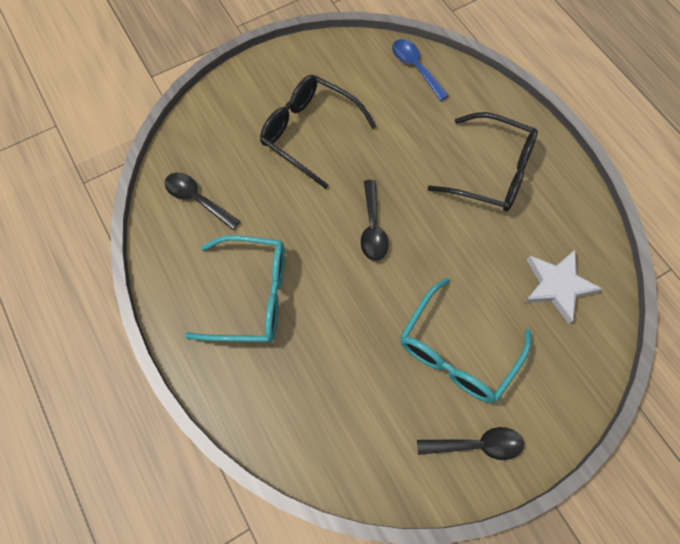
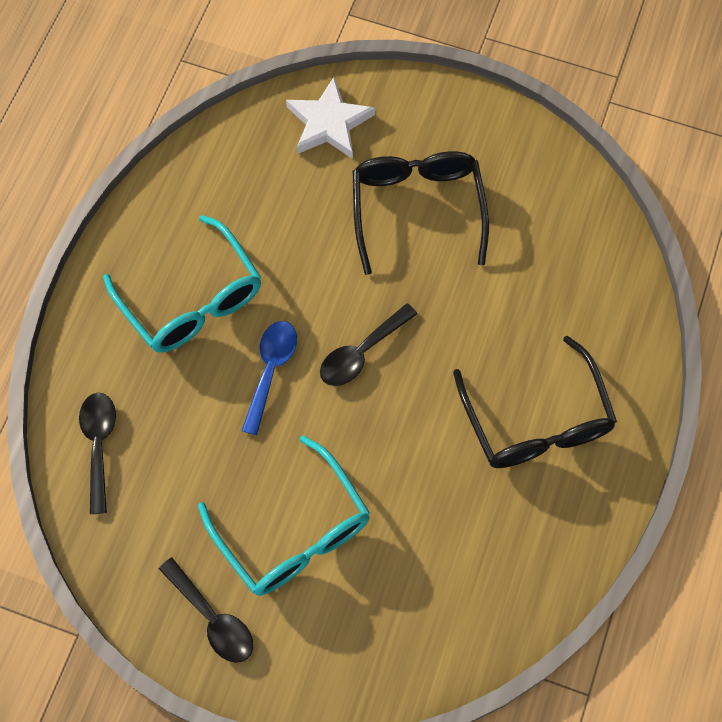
camera: 50 degrees right, 0 degrees up
(197, 199) = (249, 170): black spoon -> black spoon (99, 445)
(415, 68) = (599, 248): blue spoon -> blue spoon (270, 370)
(457, 352) = (294, 532): turquoise glasses -> turquoise glasses turned 120 degrees counterclockwise
(557, 286) = (455, 582): white star -> white star (329, 123)

